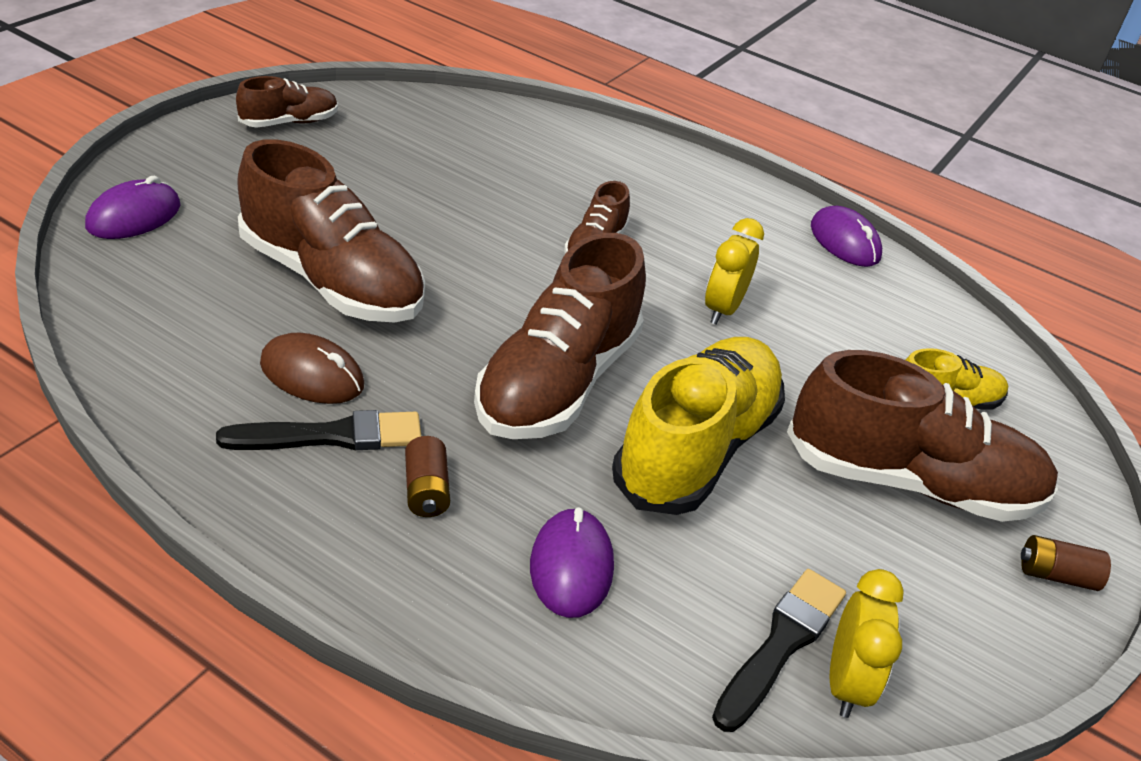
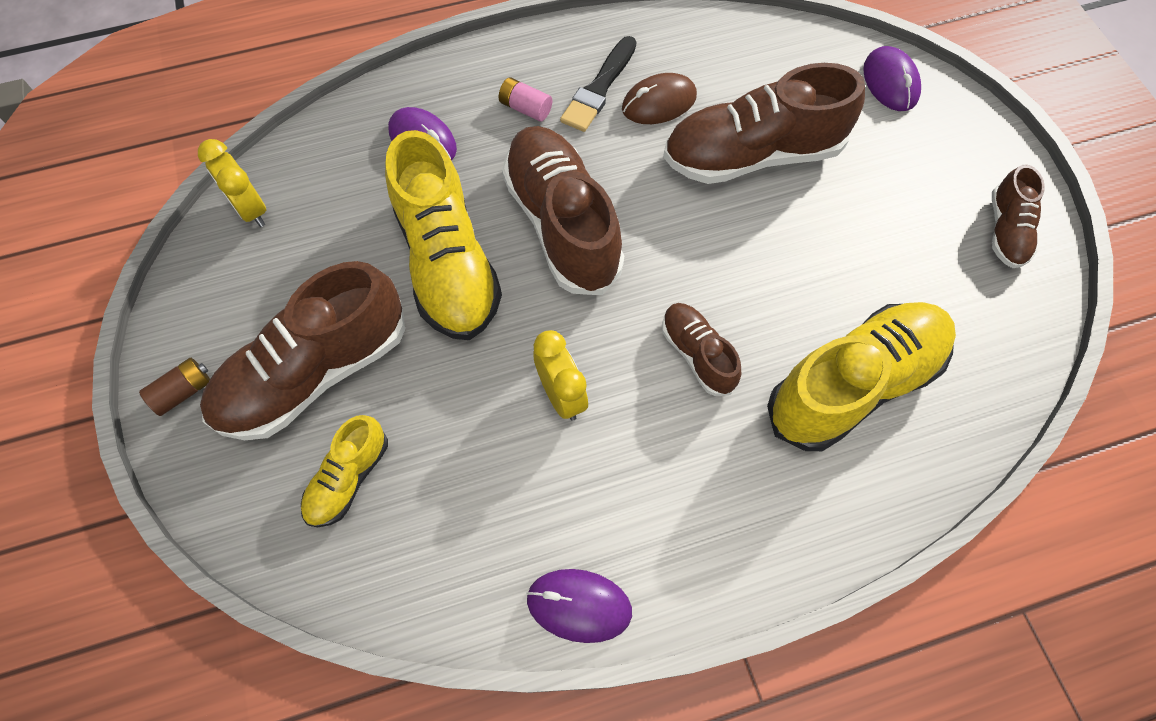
camera: 135 degrees right, 25 degrees up
(426, 490) = (525, 108): brown battery -> pink battery
(528, 166) = (853, 385): none -> yellow shoe
(781, 644) = (296, 199): black brush -> none

